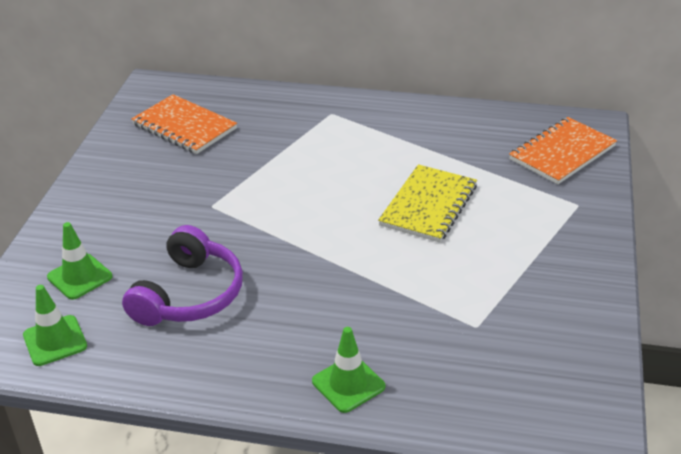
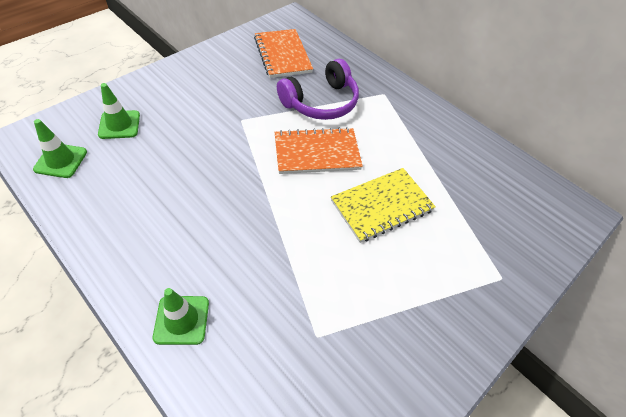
camera: 30 degrees right, 15 degrees up
(189, 294) = (162, 177): purple headphones -> purple headphones (321, 102)
(562, 153) = (530, 222): orange notebook -> orange notebook (317, 152)

